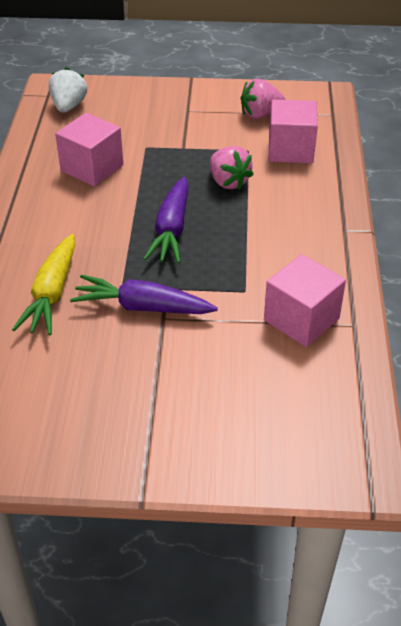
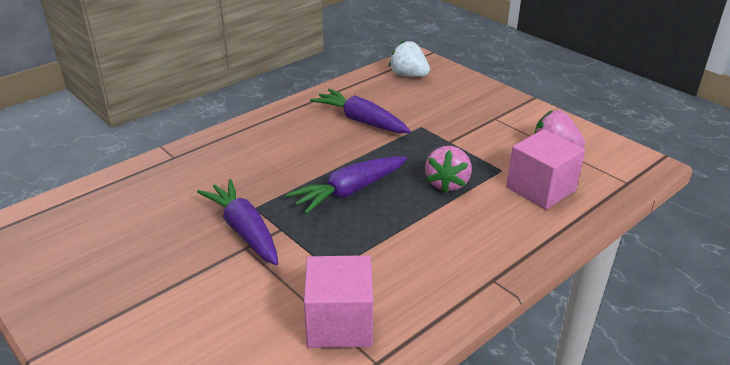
camera: 45 degrees right, 10 degrees down
(52, 294) = (207, 184): yellow carrot -> none
(68, 106) = (408, 75): white strawberry -> white strawberry turned 105 degrees counterclockwise
(92, 168) = (361, 121): pink cube -> purple carrot

